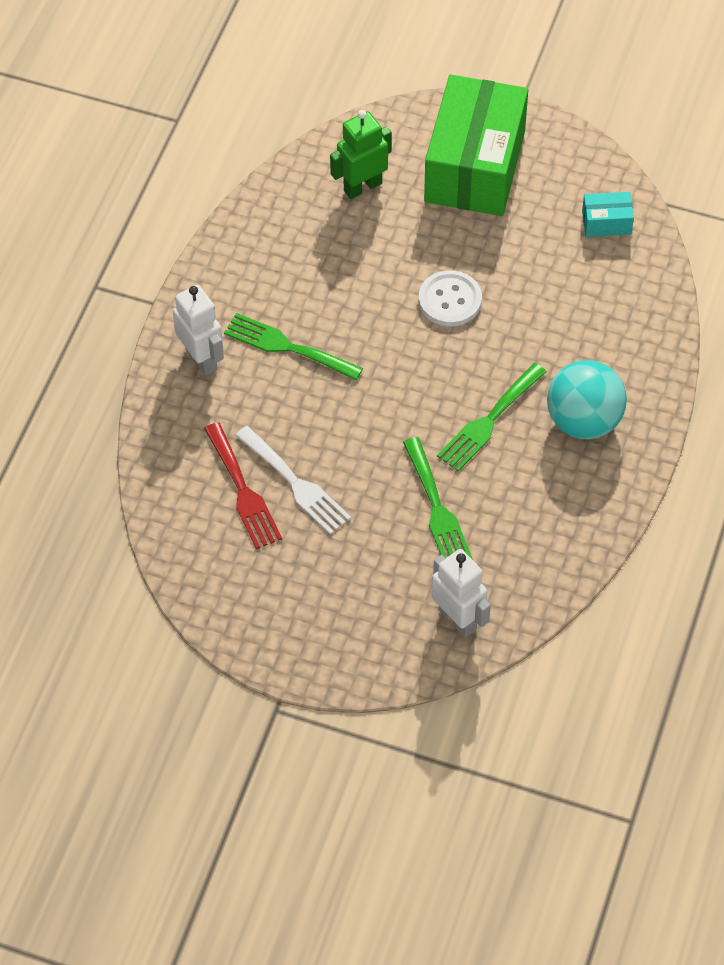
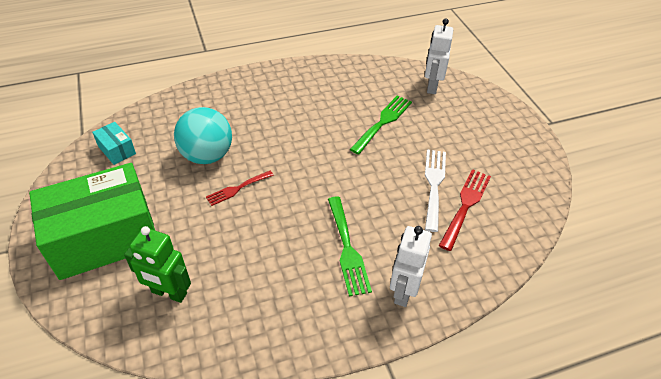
camera: 130 degrees left, 10 degrees down
(450, 300) = (237, 189): white button -> red fork
(489, 421) = (309, 130): green fork -> none
(583, 421) = (274, 97): turquoise ball -> turquoise ball (207, 155)

